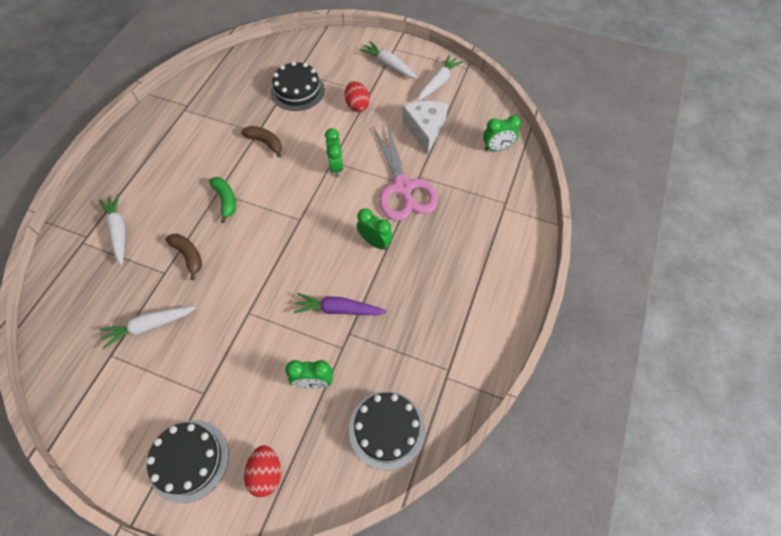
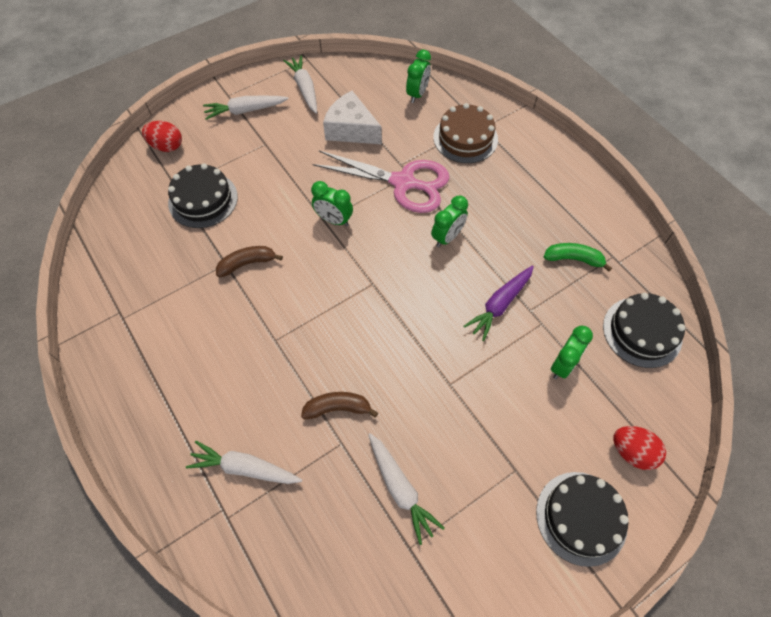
camera: 55 degrees left, 0 degrees up
(150, 326) = (400, 488): white carrot -> white carrot turned 45 degrees counterclockwise
(226, 200) = (293, 337): green banana -> green banana (573, 259)
(357, 105) = (272, 162): red egg -> red egg (167, 146)
(375, 242) = (447, 237): green clock -> green clock turned 150 degrees clockwise
(481, 202) = (465, 138): none -> brown cake

